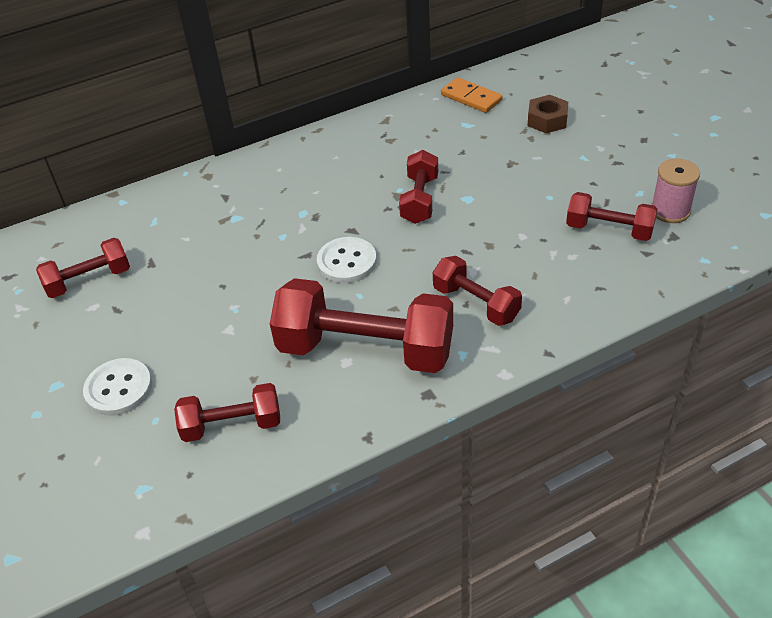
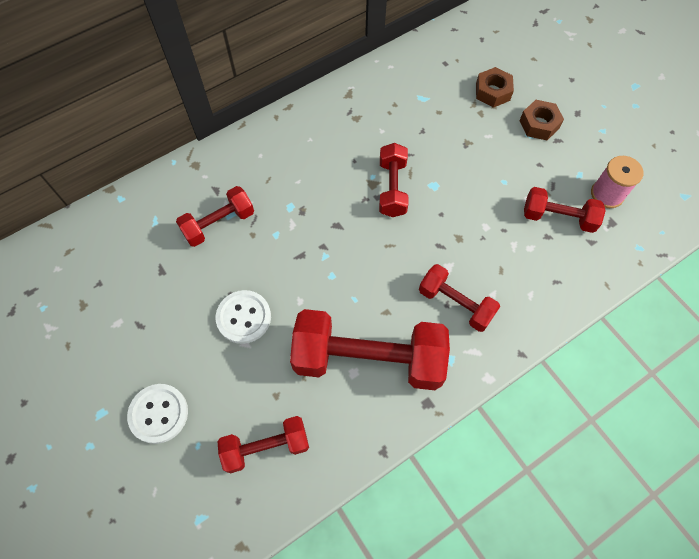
camera: 10 degrees left, 20 degrees up
(89, 280) = (107, 293): red dumbbell -> red dumbbell (219, 224)
(347, 262) = (338, 262): white button -> white button (244, 317)
(471, 98) = (422, 65): orange domino -> none
(597, 148) = (539, 124): none -> brown nut

